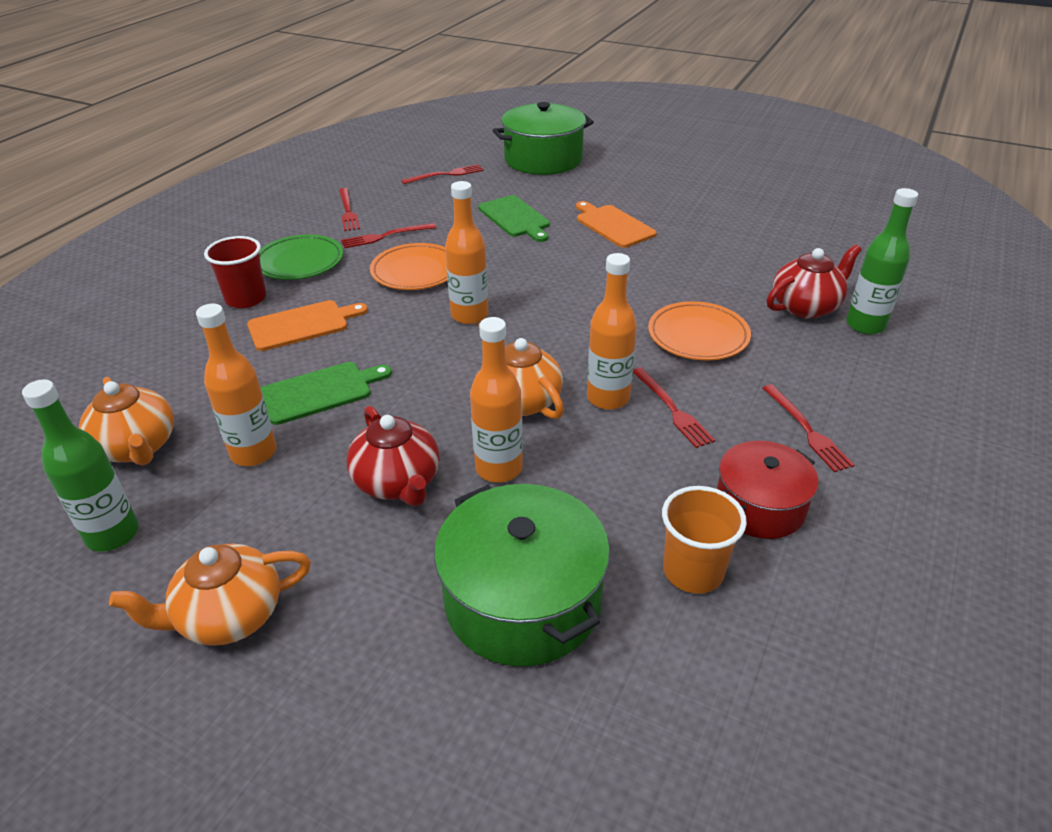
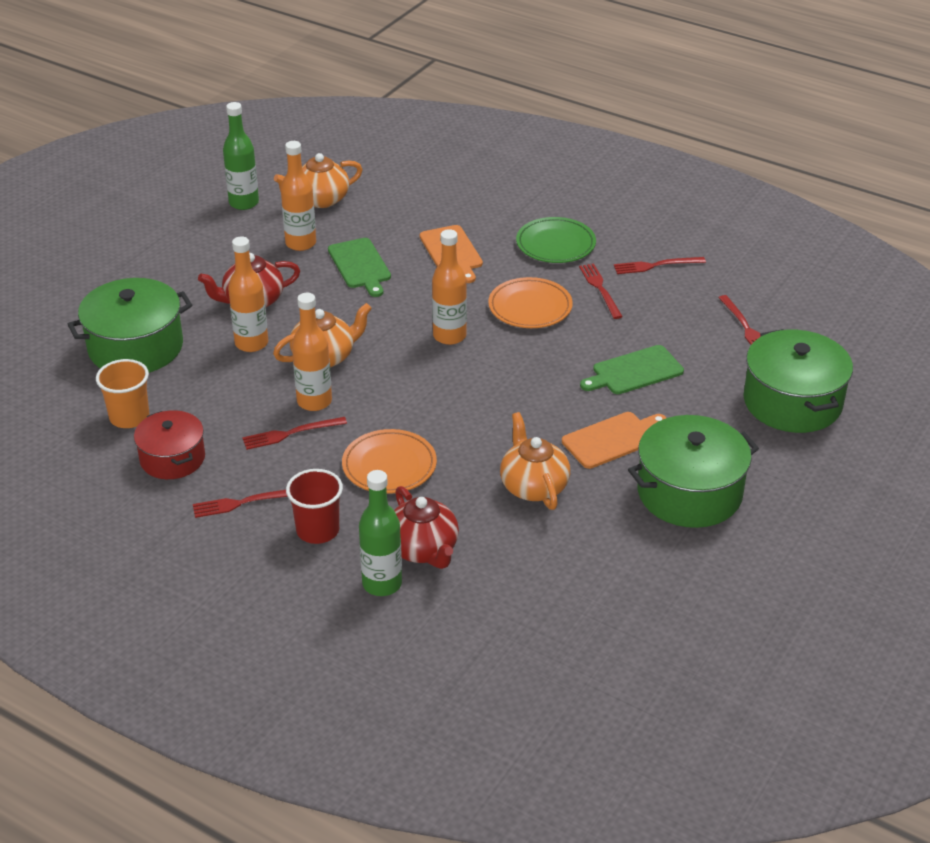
camera: 95 degrees right, 0 degrees up
(229, 616) = (167, 247): orange teapot -> orange teapot (533, 486)
(246, 299) = (497, 223): red cup -> red cup (317, 530)
(667, 195) = (689, 492): none -> green pot

